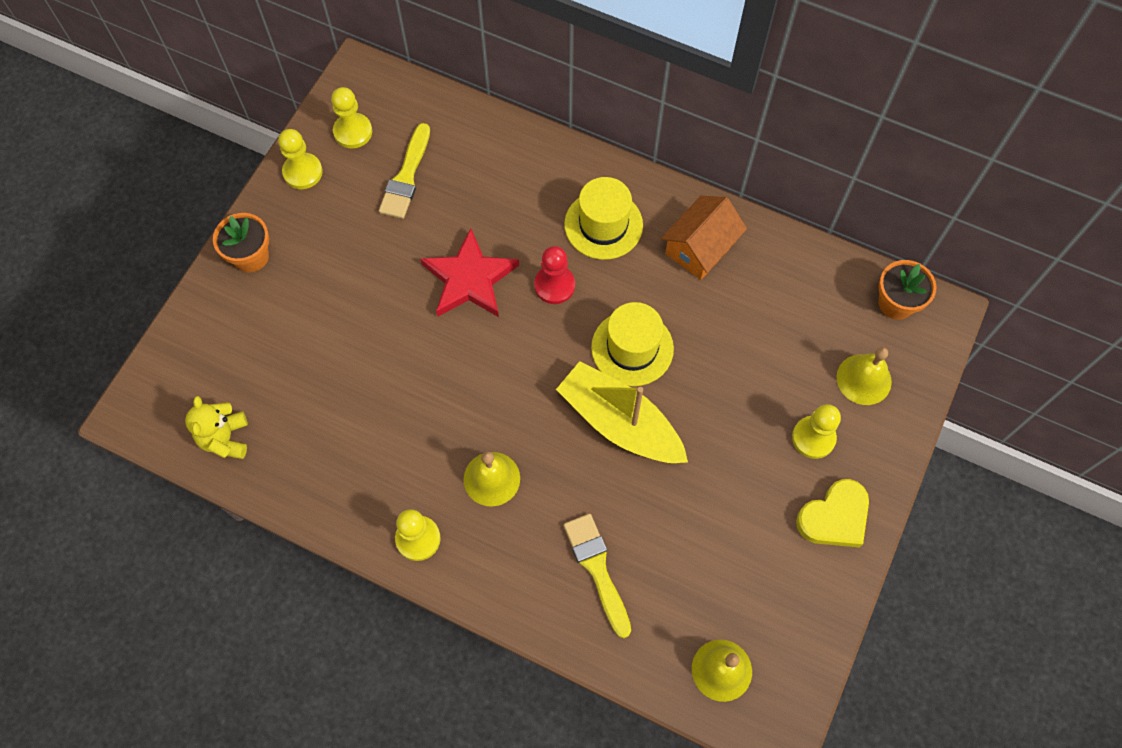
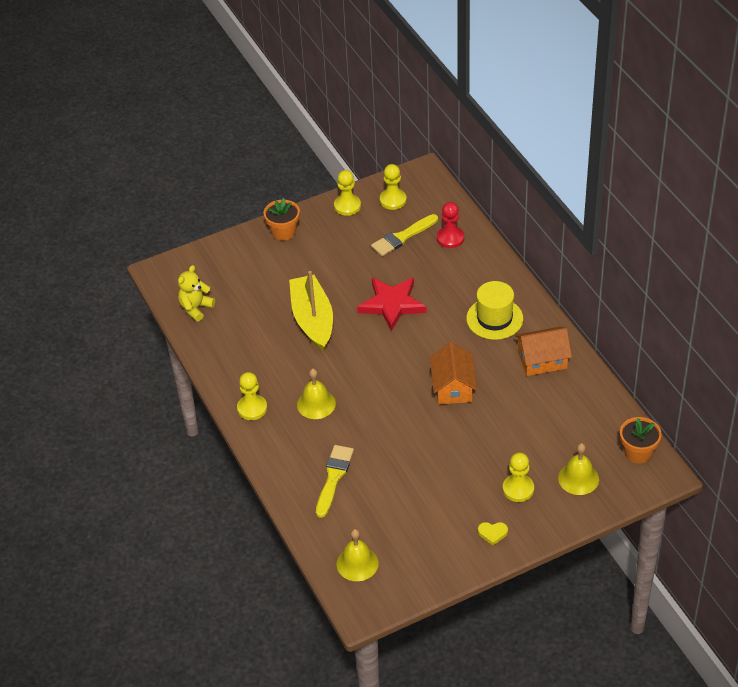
camera: 40 degrees right, 20 degrees down
(554, 285) = (437, 333): red pawn -> red pawn (450, 238)
(620, 423) = (411, 418): yellow boat -> yellow boat (312, 319)
(632, 348) = (453, 387): yellow hat -> orange house
(834, 517) = (492, 533): yellow heart -> yellow heart, size x0.53

